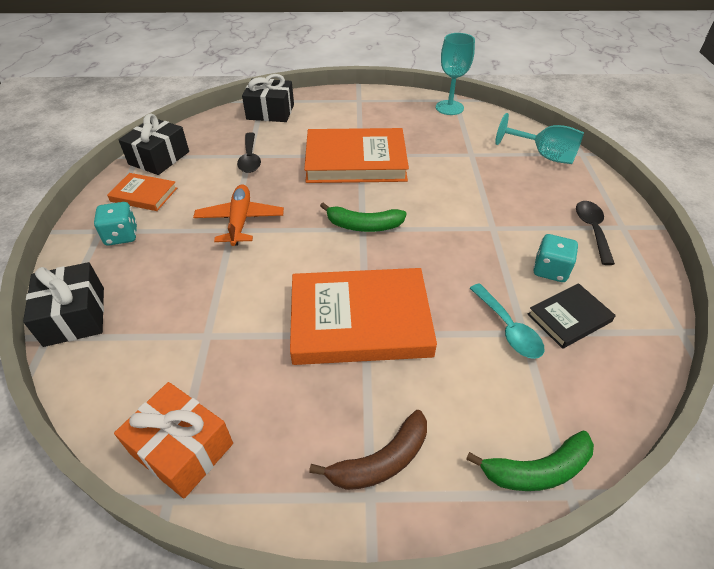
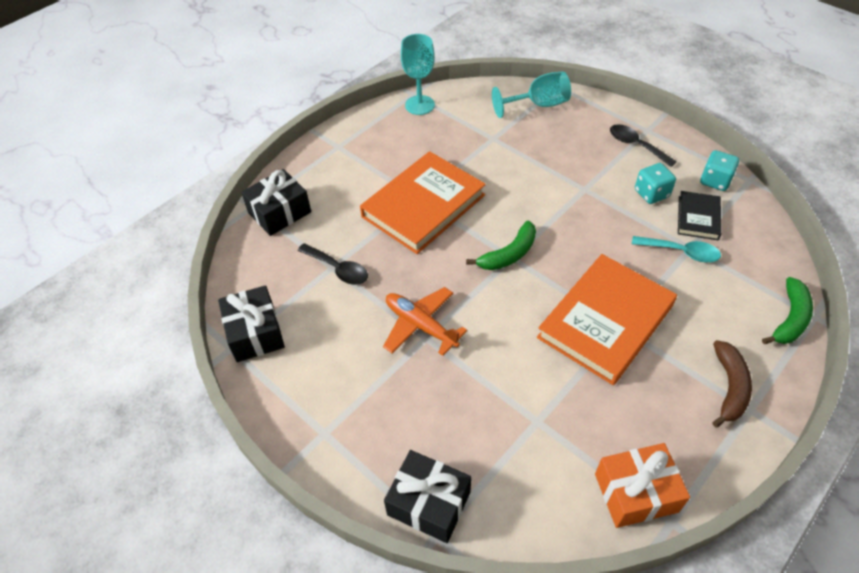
camera: 45 degrees left, 5 degrees up
(122, 236) = (350, 419): turquoise dice -> turquoise dice (715, 181)
(144, 195) = (304, 373): orange book -> none

